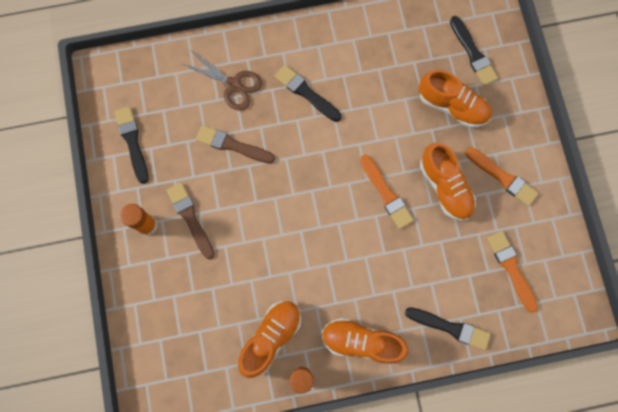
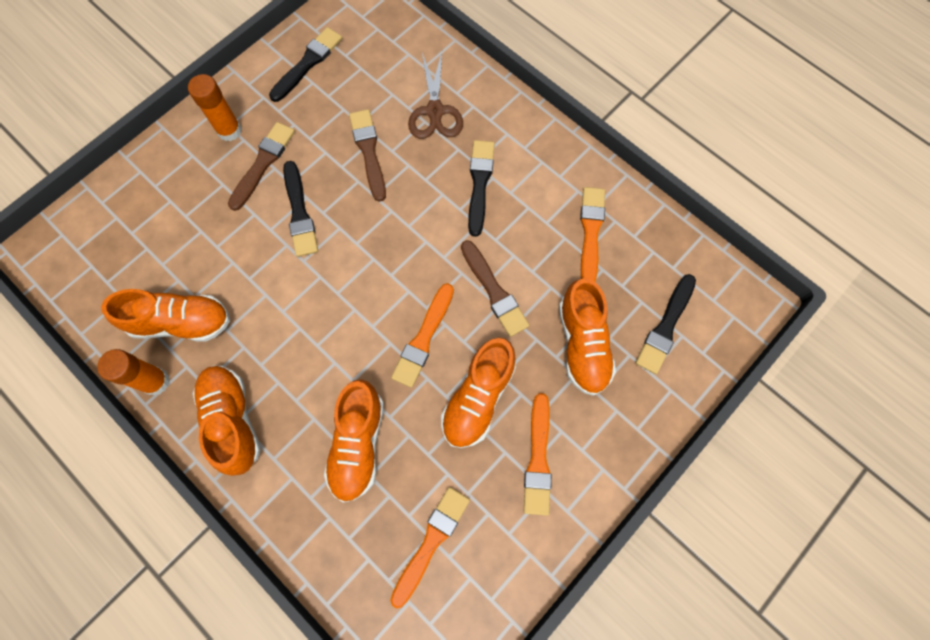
camera: 55 degrees right, 5 degrees down
(384, 133) = (494, 291): none -> brown brush
(386, 52) = (590, 232): none -> orange brush
(426, 274) = (358, 444): none -> orange shoe
(450, 327) = (310, 513): black brush -> black brush (299, 212)

